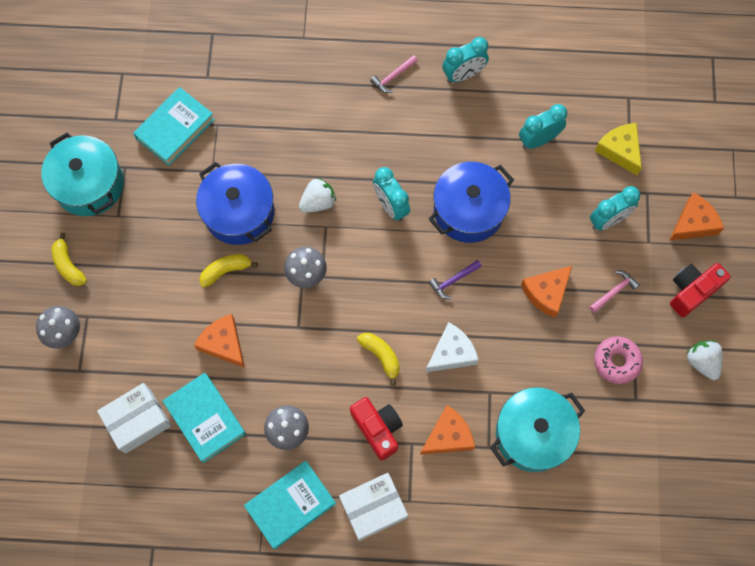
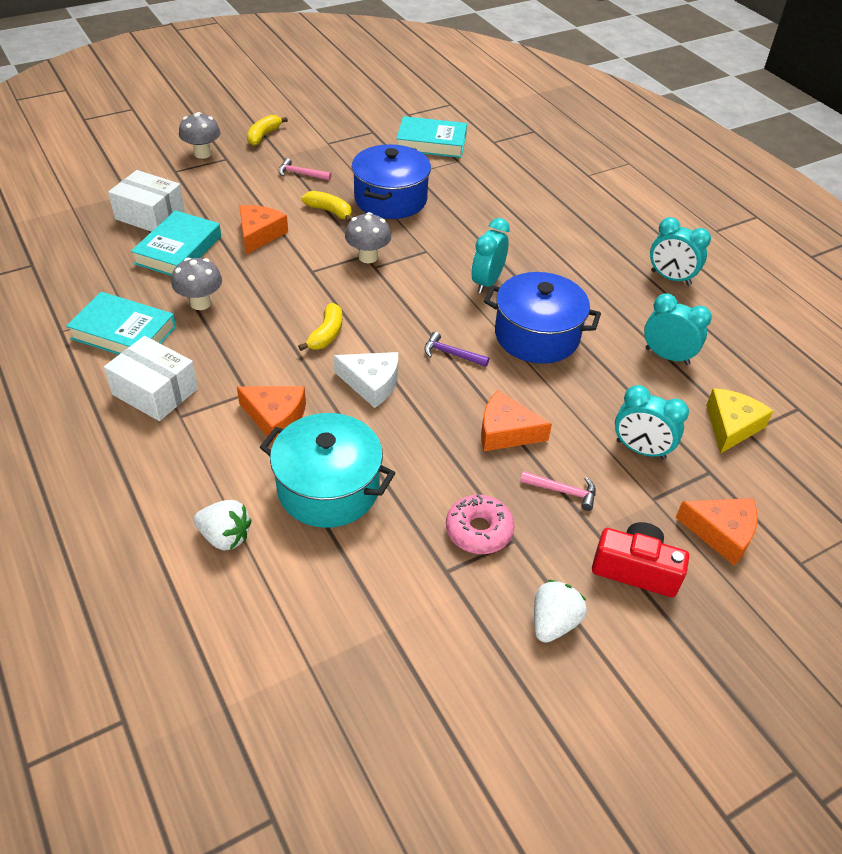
camera: 55 degrees right, 25 degrees down
(89, 185) = (341, 122): turquoise pot -> none
(318, 202) = (445, 238): white strawberry -> white strawberry (225, 537)
(377, 429) = (246, 361): red camera -> none
(393, 77) = (614, 236): pink hammer -> pink hammer (301, 174)

